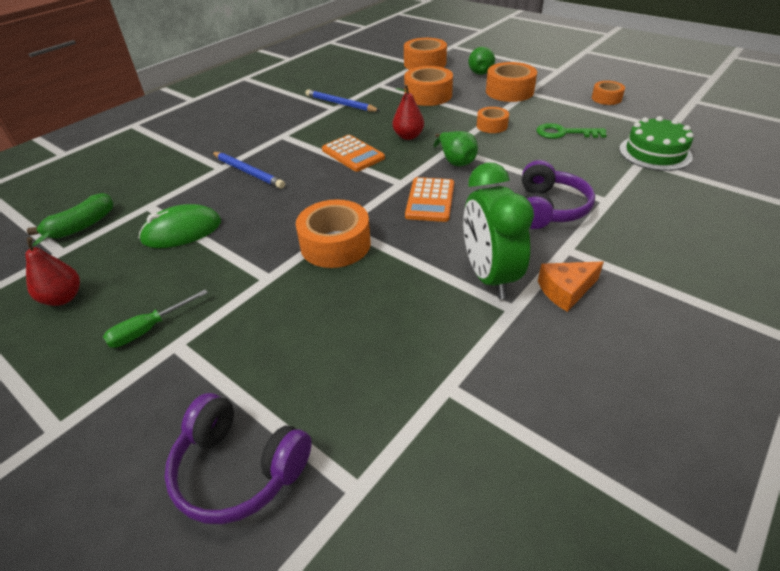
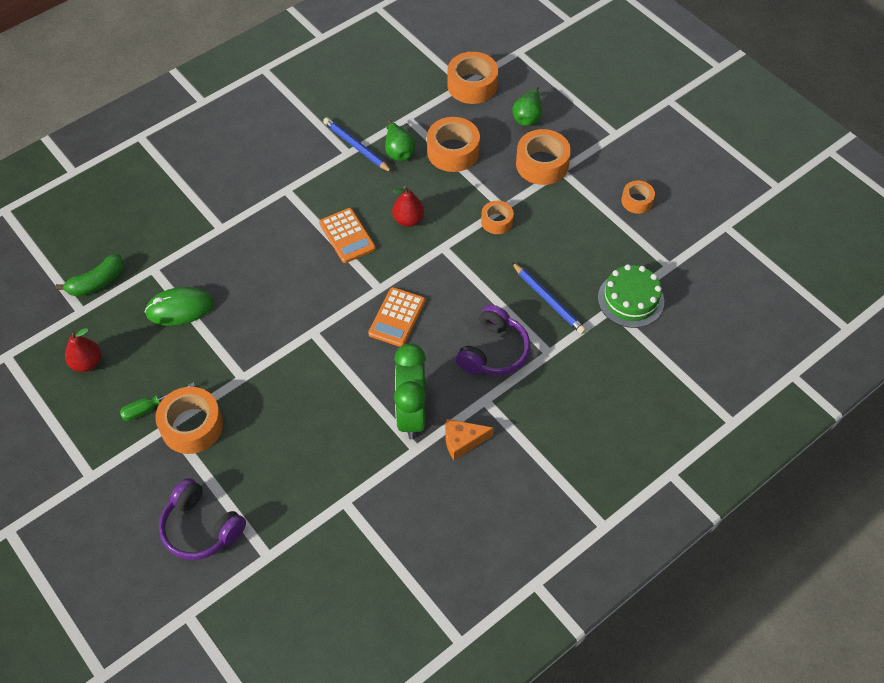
camera: 10 degrees right, 15 degrees up
(248, 172) = (245, 241): blue pencil -> blue pencil (548, 300)
(335, 244) = (302, 353): orange tape -> orange tape (192, 426)
(455, 161) = (439, 269): green pear -> green pear (398, 151)
(564, 133) = (562, 250): green key -> none

